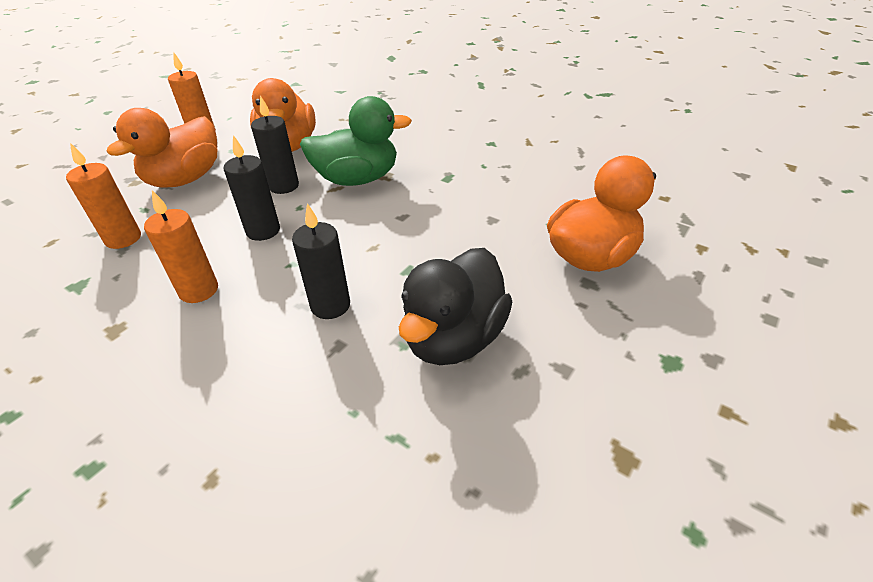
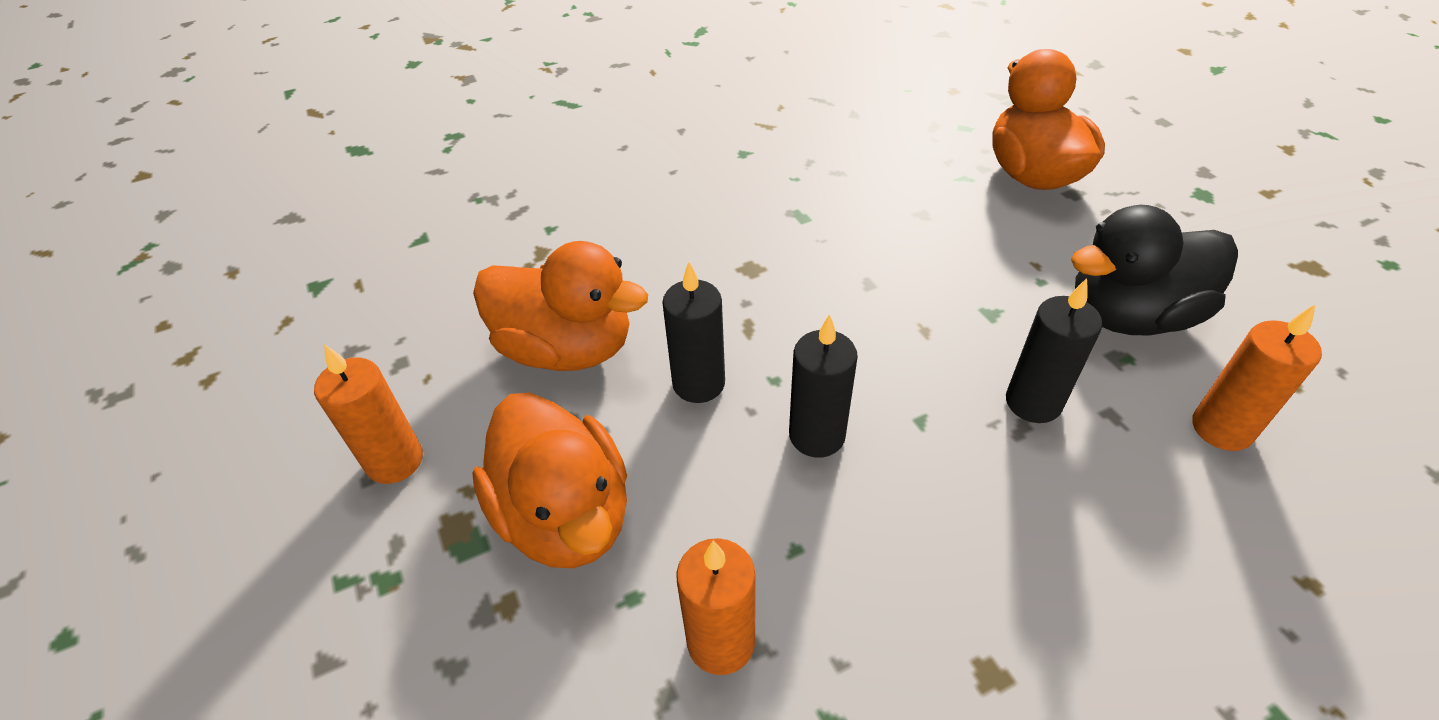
camera: 60 degrees left, 5 degrees up
(199, 290) = (936, 543): orange candle -> orange candle (1221, 428)
(357, 179) = (741, 298): green duck -> none
(454, 338) = (1130, 315): black duck -> black duck turned 105 degrees clockwise

